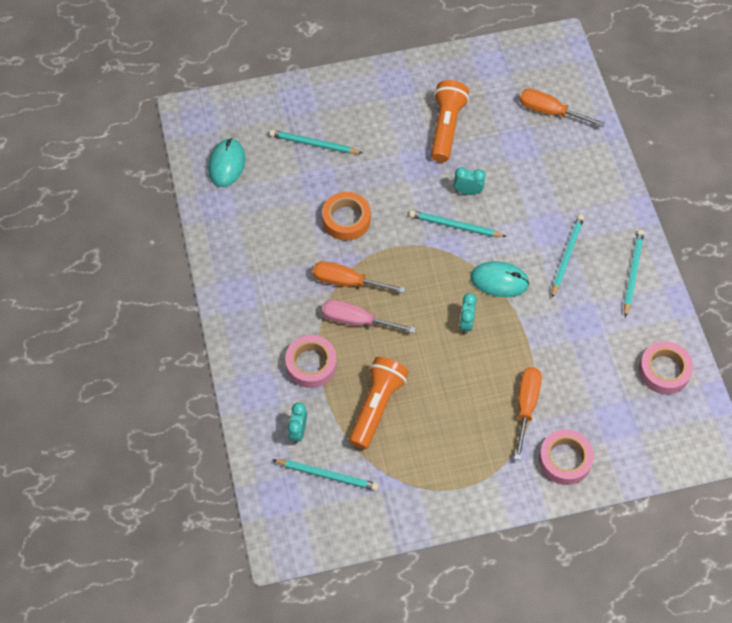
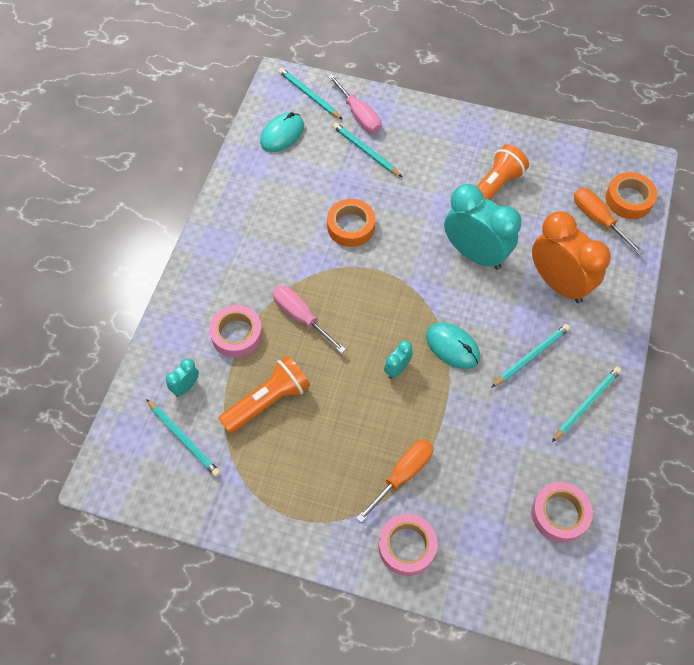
camera: 30 degrees right, 0 degrees up
(285, 113) = (359, 115): none -> pink screwdriver
(347, 282) = (316, 280): orange screwdriver -> none
(455, 226) = (443, 278): turquoise pencil -> turquoise pencil (309, 95)
(468, 191) = (475, 254): turquoise clock -> turquoise clock, size x2.33
(551, 183) = (558, 283): none -> orange clock
(564, 81) = (629, 199): none -> orange tape

